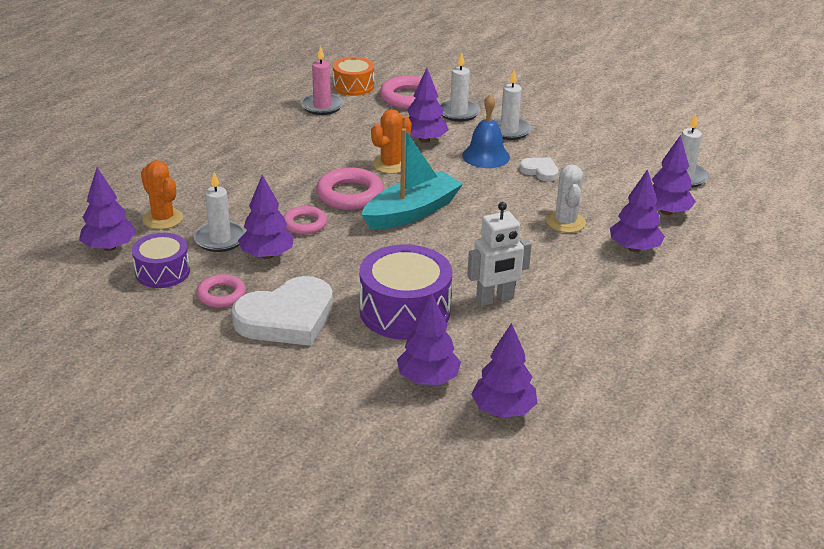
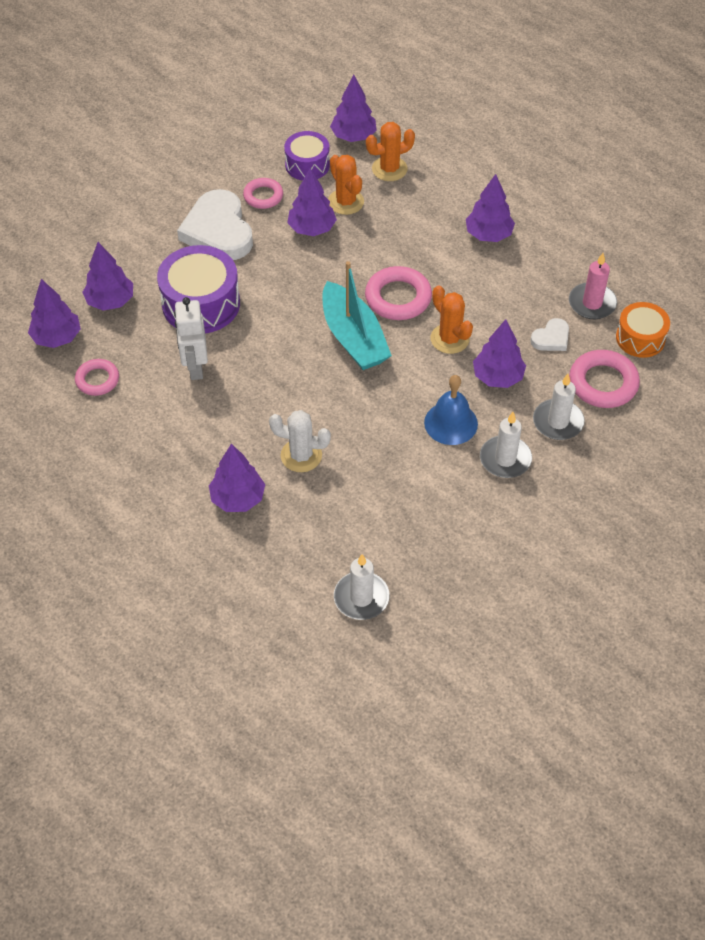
camera: 105 degrees right, 20 degrees up
(220, 239) = (346, 202): white candle -> orange cactus
(304, 224) = (354, 259): pink ring -> pink ring (97, 380)
(540, 171) = (407, 463): white heart -> white heart (551, 338)
(666, 212) = (295, 552): purple tree -> purple tree (488, 234)

